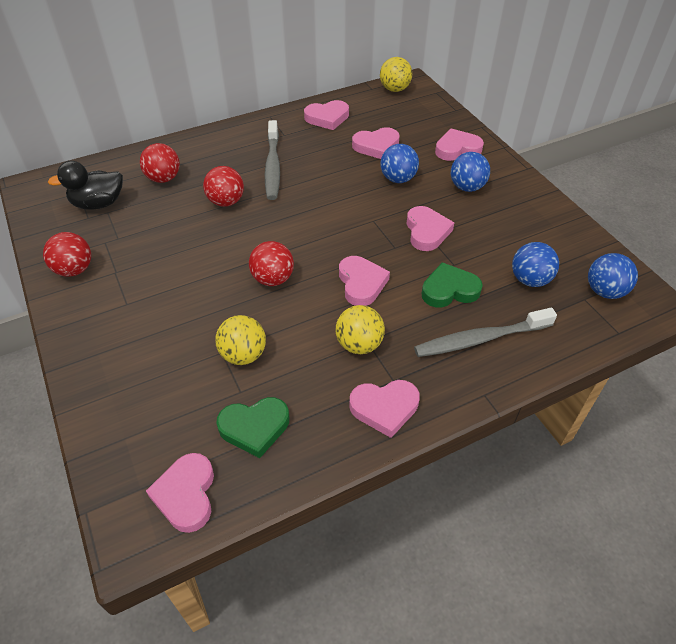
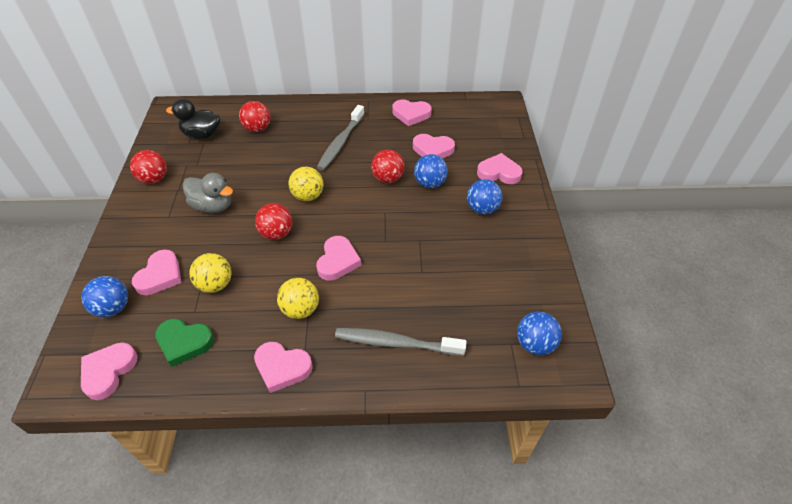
camera: 25 degrees right, 0 degrees up
(174, 275) = (213, 206): none -> grey duck
(226, 202) = (287, 161): red ball -> red ball (388, 179)
(394, 89) = (484, 104): yellow ball -> yellow ball (308, 196)
(426, 231) = (420, 236): pink heart -> pink heart (160, 276)
(449, 290) = (402, 292): green heart -> none
(530, 280) = (475, 309): blue ball -> blue ball (113, 308)

